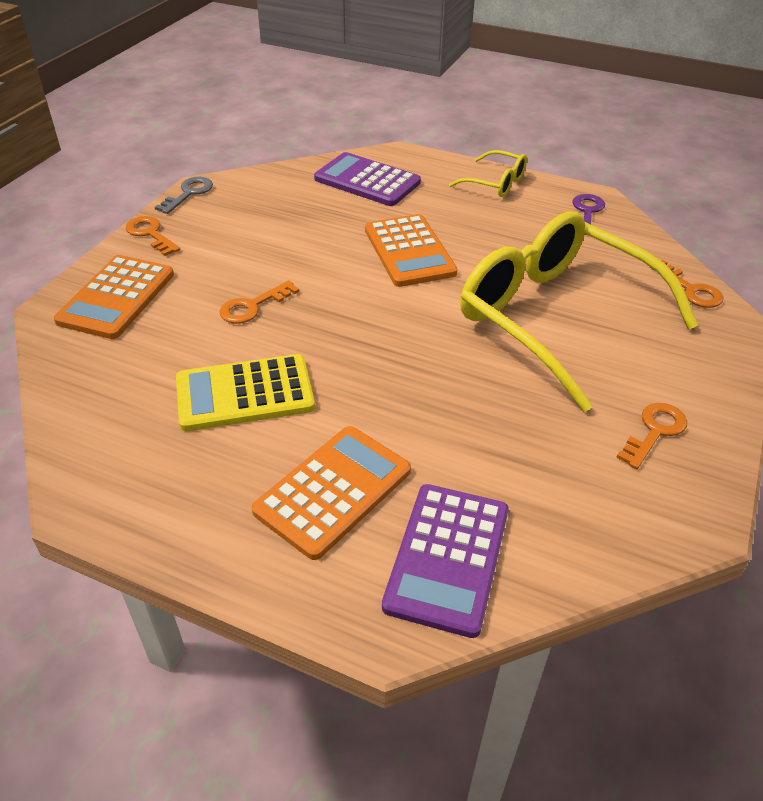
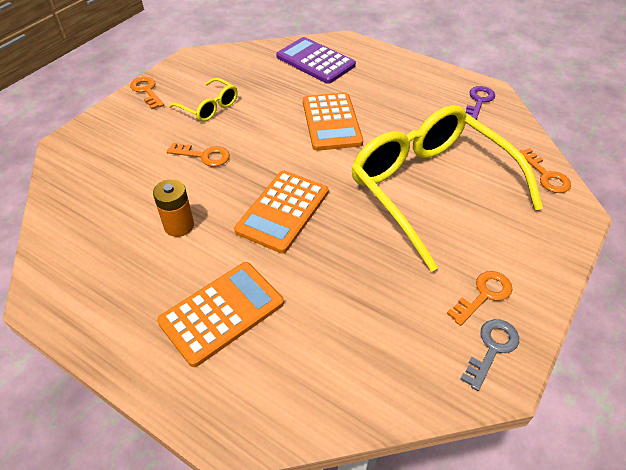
camera: 10 degrees right, 5 degrees up
(117, 297) = (110, 139): orange calculator -> orange calculator (283, 211)
(188, 193) = (182, 61): grey key -> grey key (492, 348)
(245, 394) = (179, 225): yellow calculator -> orange battery
(253, 306) = (204, 156): orange key -> orange key turned 135 degrees counterclockwise
(448, 558) = (292, 380): purple calculator -> none
(495, 183) = (413, 71): yellow glasses -> yellow glasses (209, 107)

